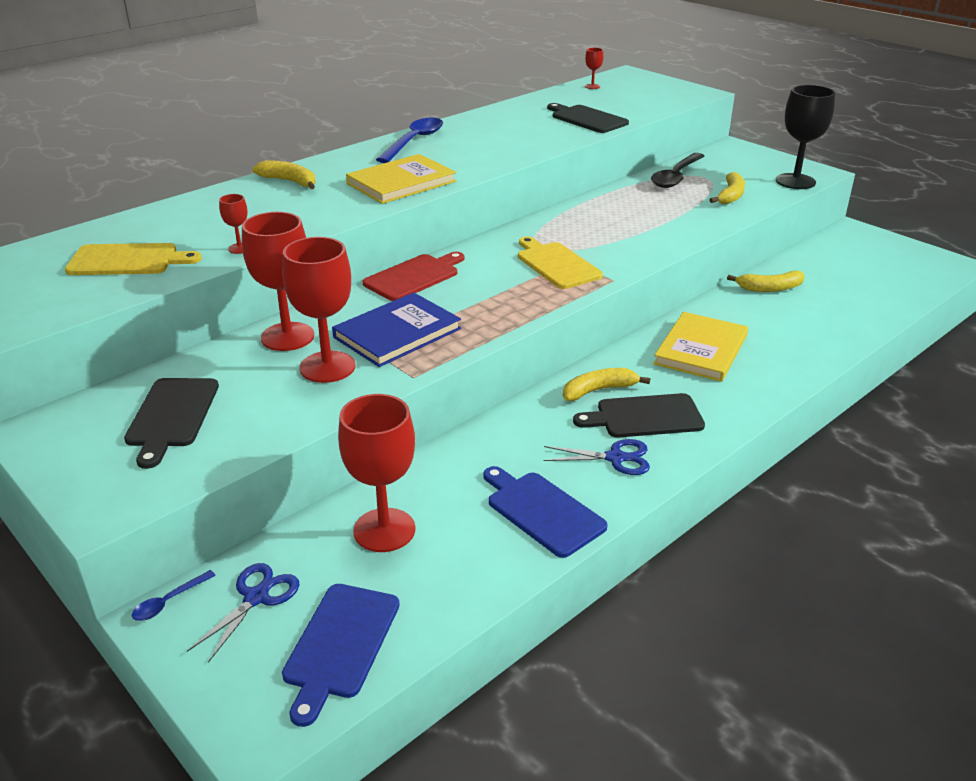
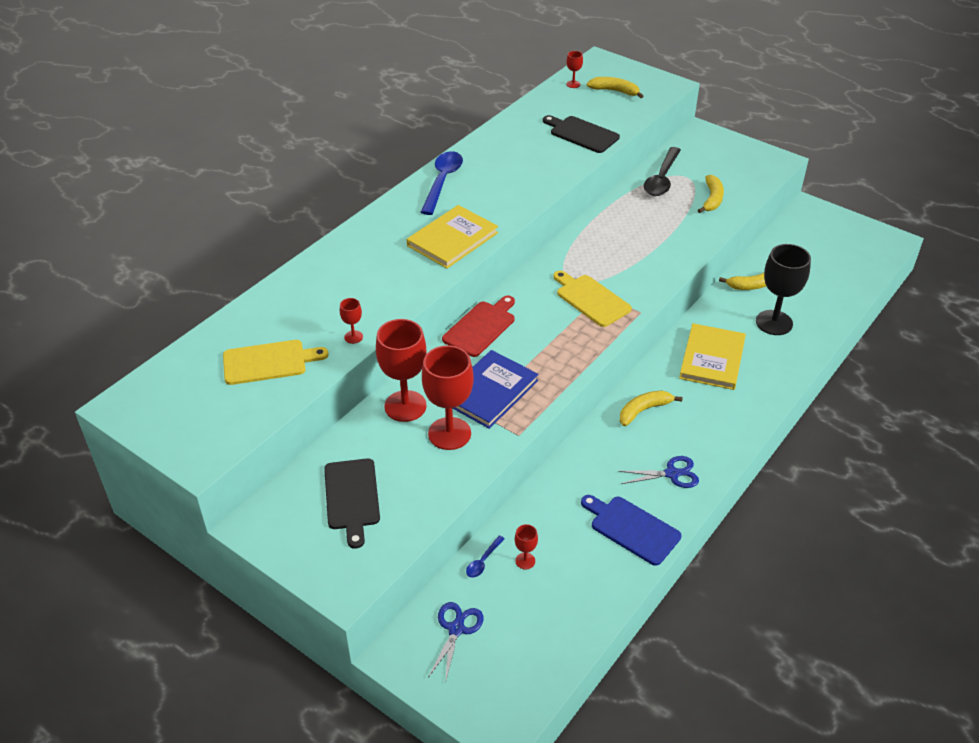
camera: 10 degrees left, 10 degrees up
(168, 602) = (396, 642): blue spoon -> blue spoon (483, 561)
(290, 181) = (357, 248): yellow banana -> yellow banana (615, 91)
(340, 644) = (528, 656): blue cutting board -> none
(384, 530) = (525, 561): red goblet -> red goblet, size x0.44
(645, 416) = (684, 432): black cutting board -> none
(795, 181) = (761, 175): black goblet -> black goblet (774, 323)

